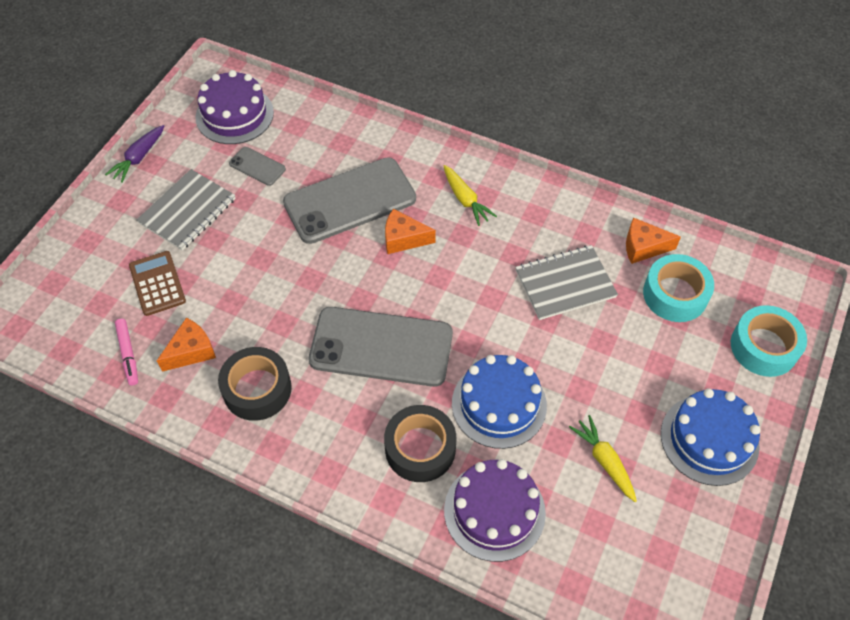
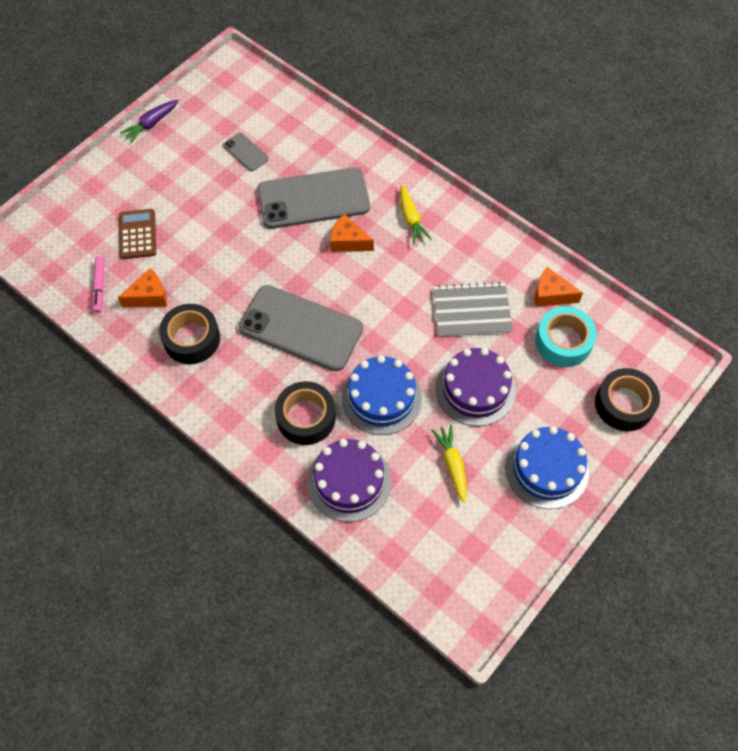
camera: 15 degrees right, 5 degrees up
(187, 211) = (178, 179): grey notebook -> none
(234, 115) = (240, 102): purple cake -> purple cake (475, 389)
(764, 347) = (624, 404): turquoise tape -> black tape

